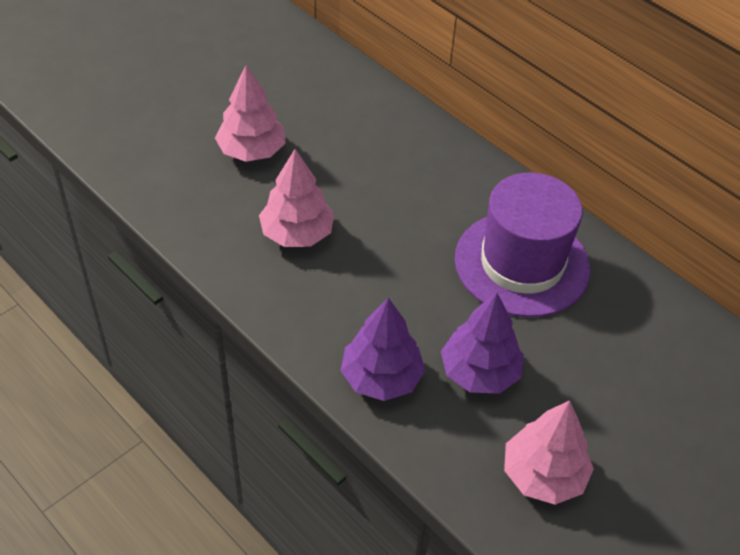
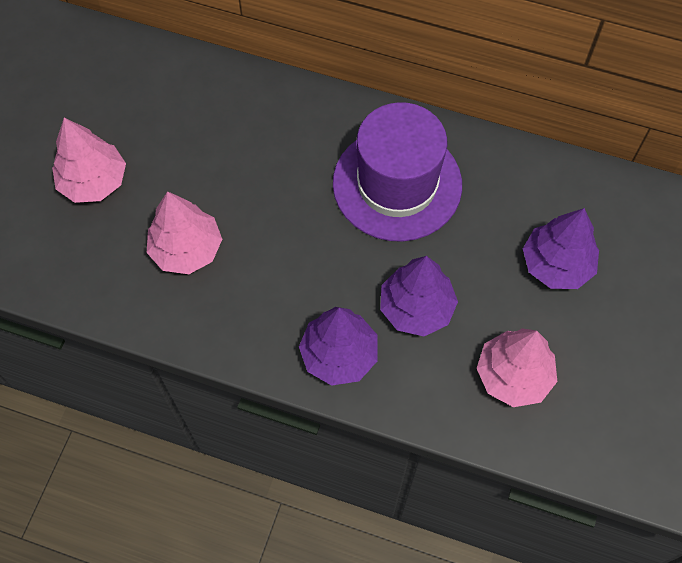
camera: 25 degrees left, 15 degrees up
(644, 398) = (556, 264): none -> purple tree

